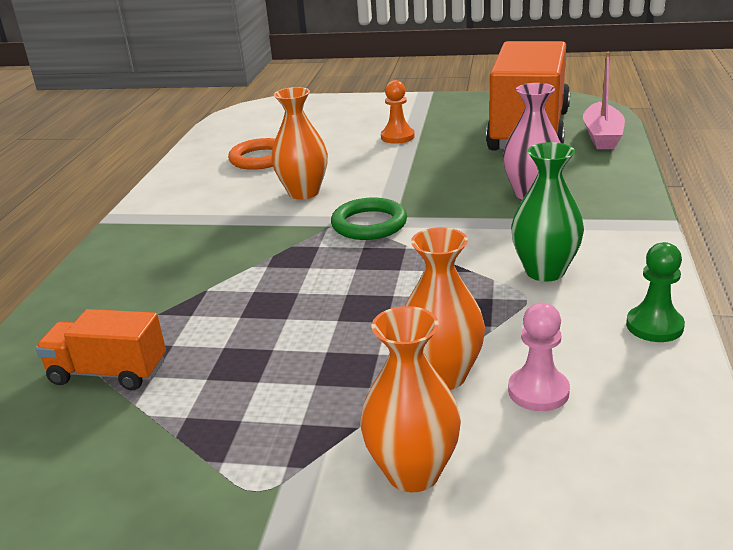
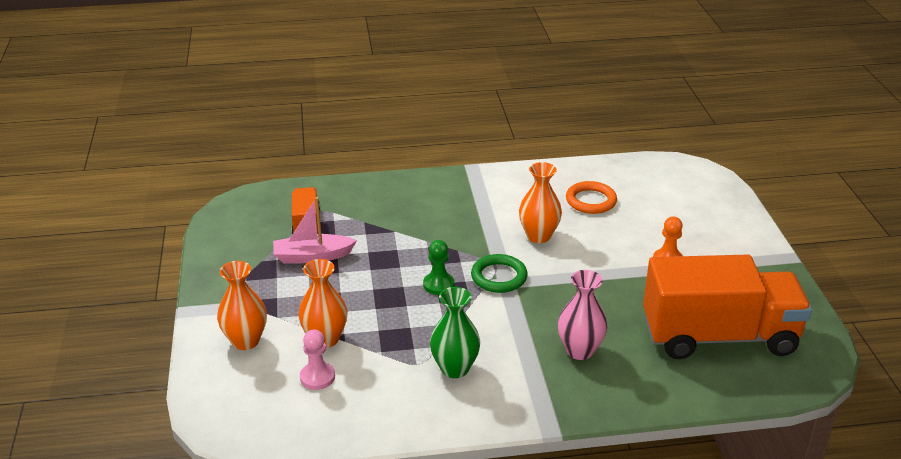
camera: 70 degrees right, 5 degrees up
(602, 136) = (730, 385): pink boat -> pink boat (312, 256)
(654, 326) = (396, 423): green pawn -> green pawn (438, 285)

